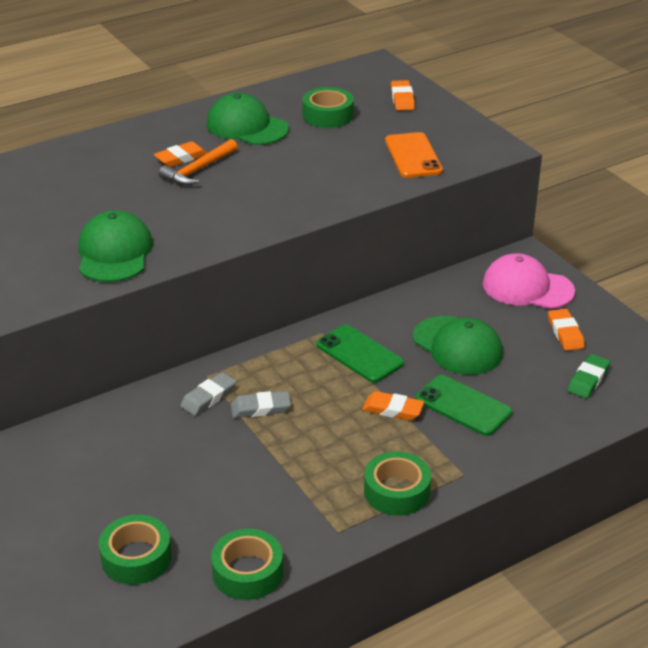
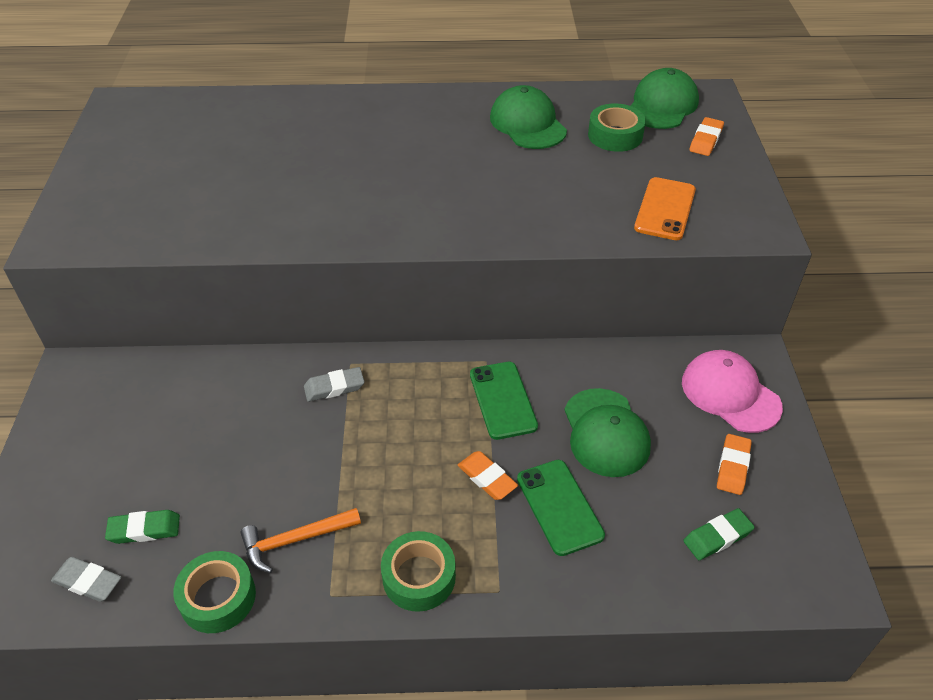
camera: 30 degrees right, 10 degrees up
(114, 253) = (300, 217): green cap -> green cap (662, 105)
(136, 557) = (144, 529): green tape -> green eraser
(181, 158) = (441, 138): orange eraser -> none
(198, 170) = (445, 155): orange hammer -> orange hammer (294, 540)
(260, 408) = (369, 420): grey eraser -> grey eraser (88, 582)

